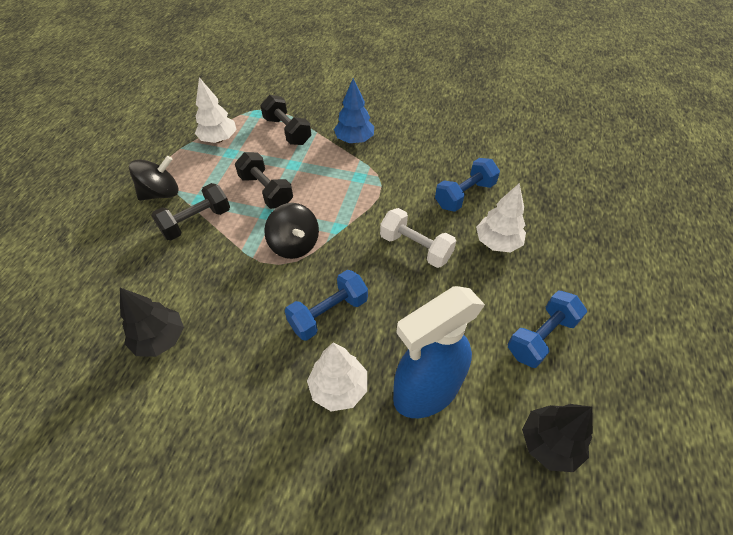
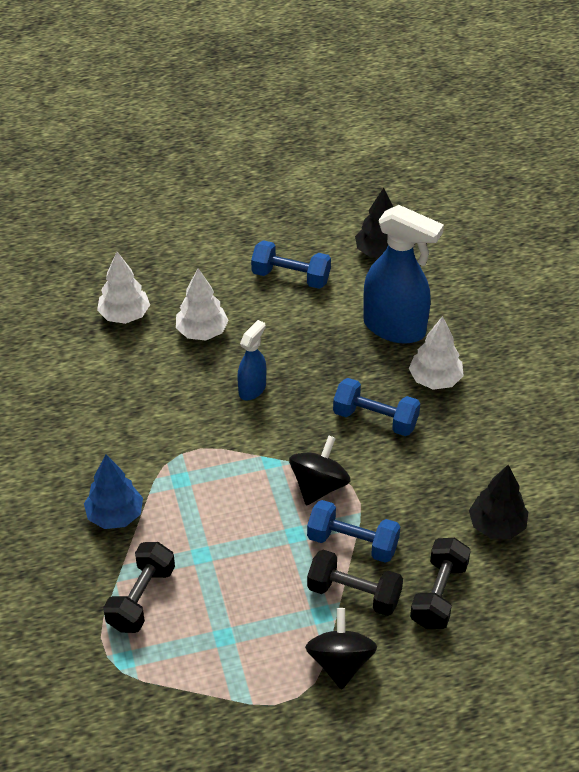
camera: 120 degrees left, 5 degrees down
(161, 193) = (340, 662): black spinning top -> black spinning top turned 60 degrees clockwise
(219, 139) = (207, 668): white tree -> white tree (124, 315)
(266, 191) = (262, 556): black dumbbell -> black dumbbell (439, 594)
(415, 247) = (252, 389): white dumbbell -> blue spray bottle
(464, 195) = (149, 377): blue dumbbell -> blue dumbbell (352, 542)

